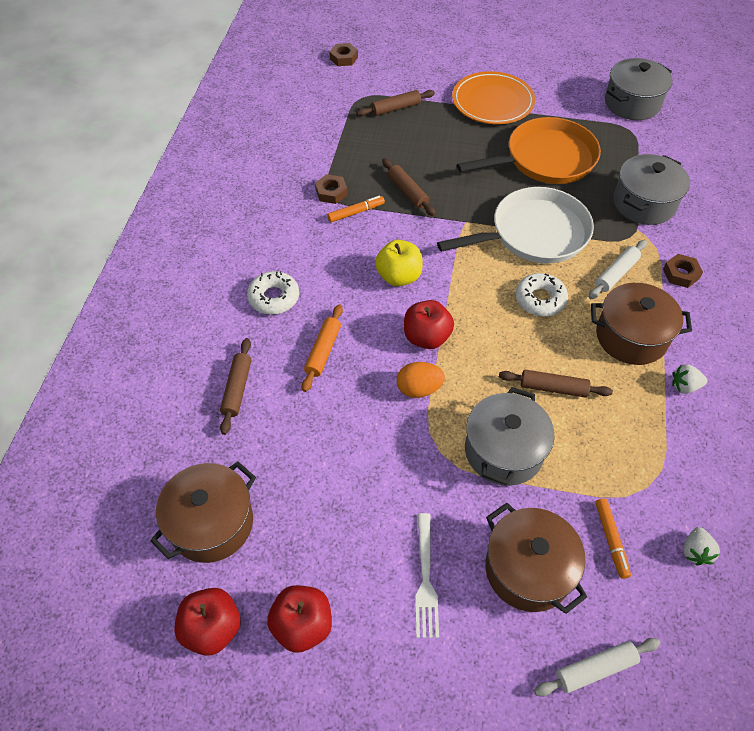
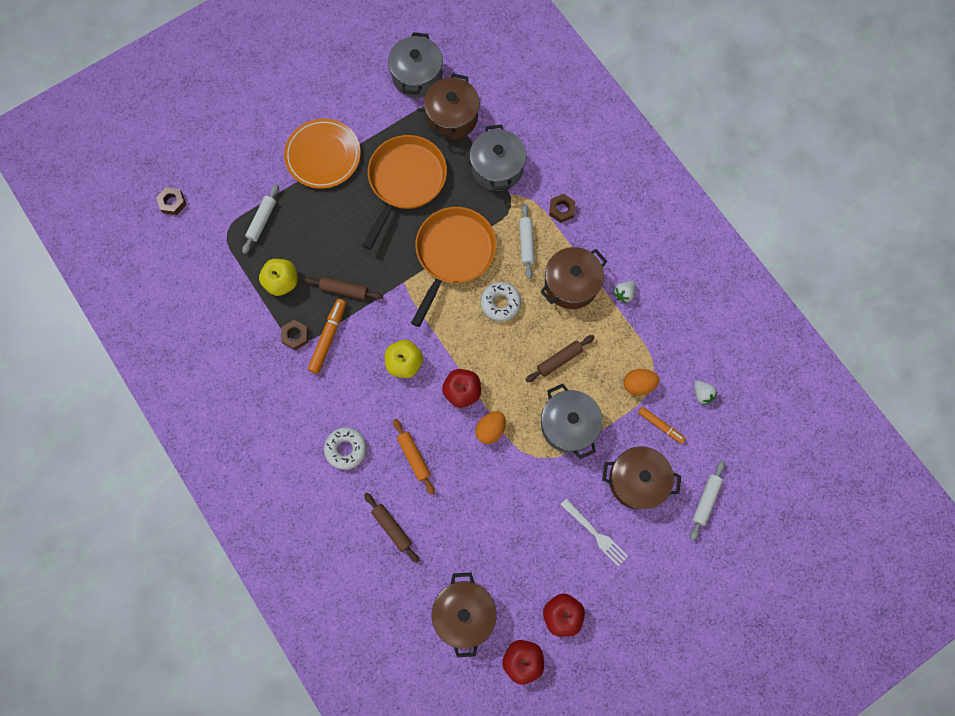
camera: 45 degrees left, 20 degrees up
(356, 212) = (328, 337): orange marker -> orange marker, size x1.51
(364, 153) = (282, 282): none -> yellow apple
(396, 108) = (262, 221): brown rolling pin -> white rolling pin
(534, 234) = (453, 254): white pan -> orange pan
(622, 478) = (638, 384): none -> orange egg
(636, 146) = (452, 117): none -> brown pot

